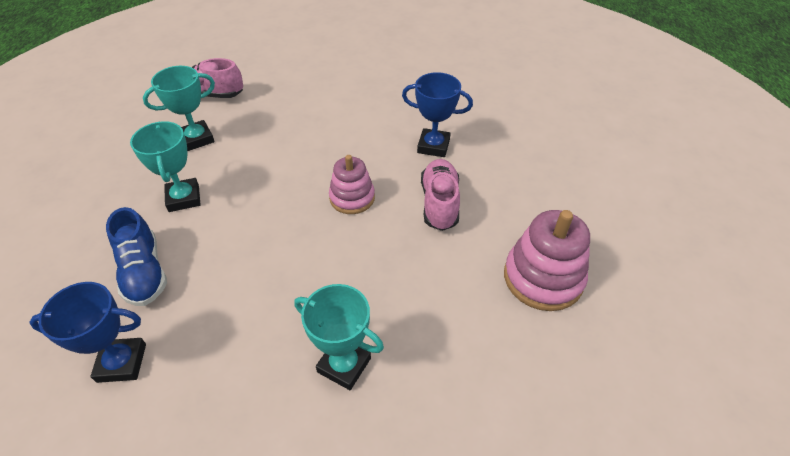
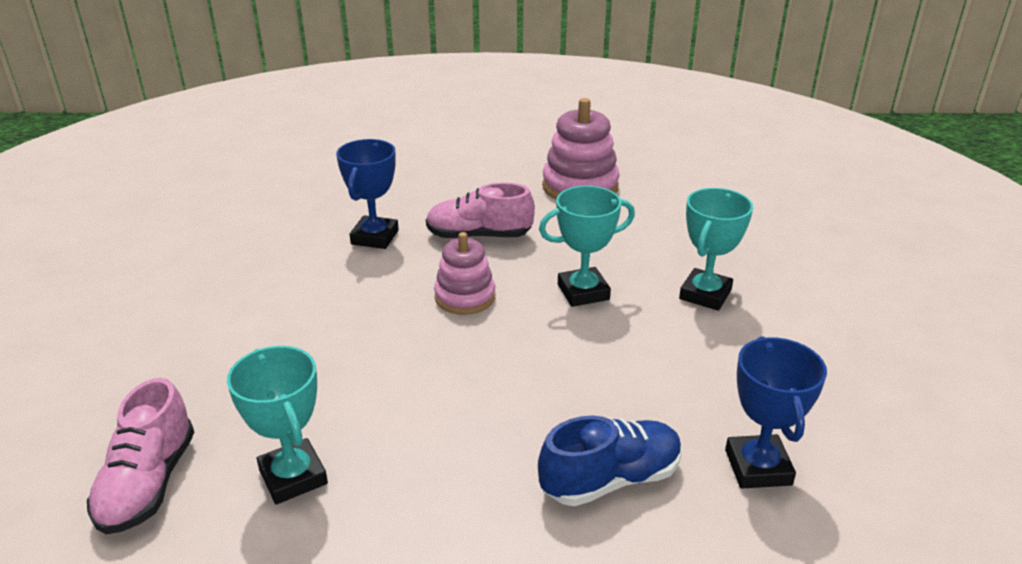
camera: 90 degrees left, 15 degrees down
(184, 198) = (453, 465): turquoise trophy -> turquoise trophy (583, 292)

